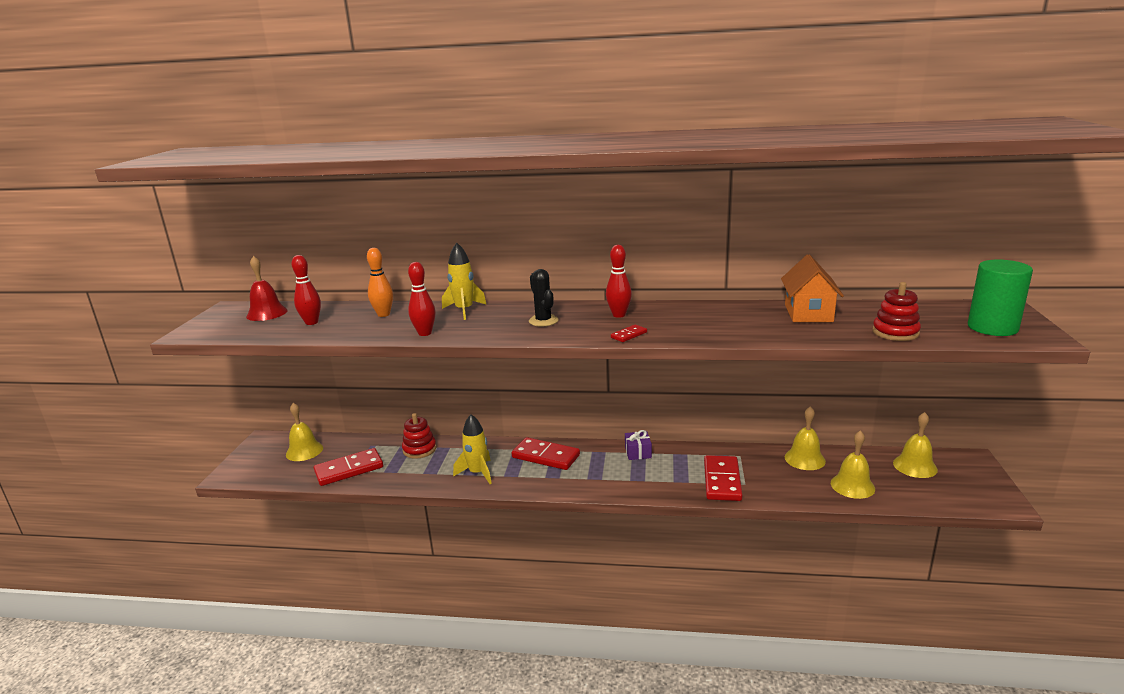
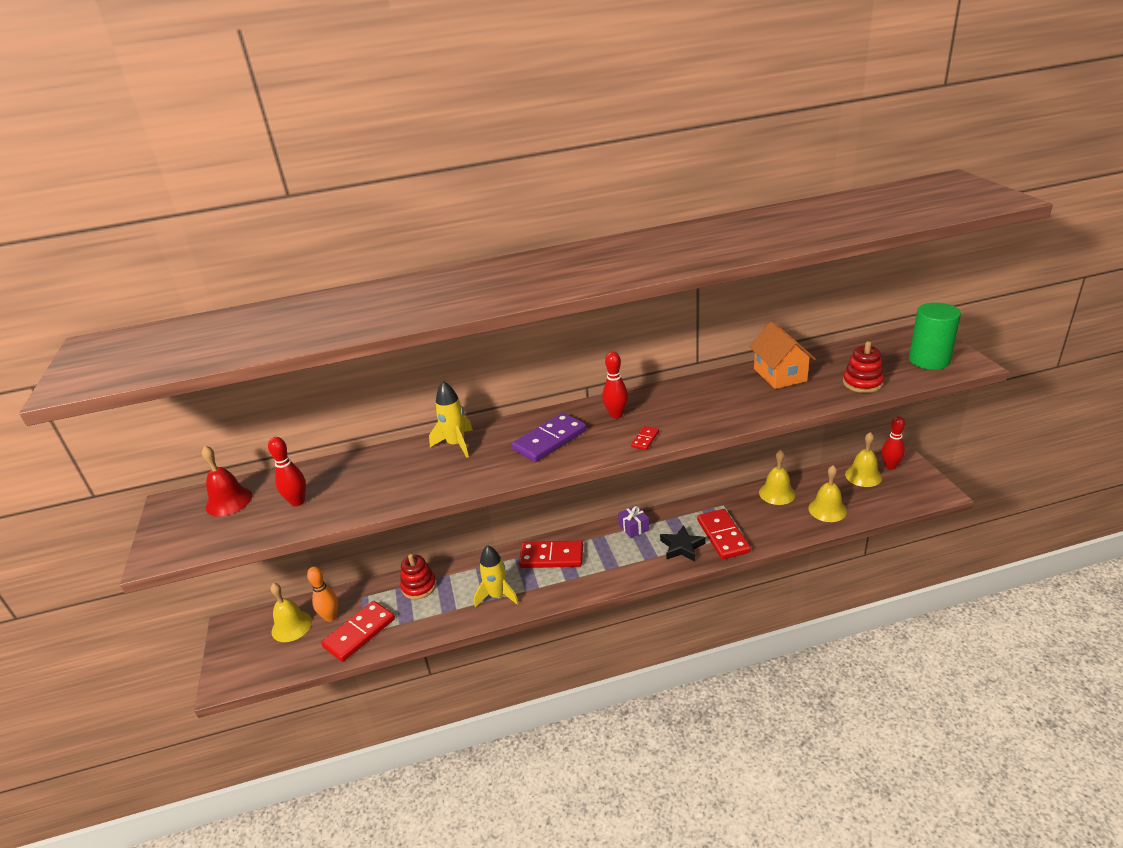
camera: 20 degrees left, 10 degrees up
(383, 314) = (372, 470): orange bowling pin -> orange bowling pin (331, 617)
(425, 333) = (441, 486): red bowling pin -> red bowling pin (890, 466)
(543, 321) = (549, 440): black cactus -> purple domino
(674, 479) = (682, 547): none -> black star

